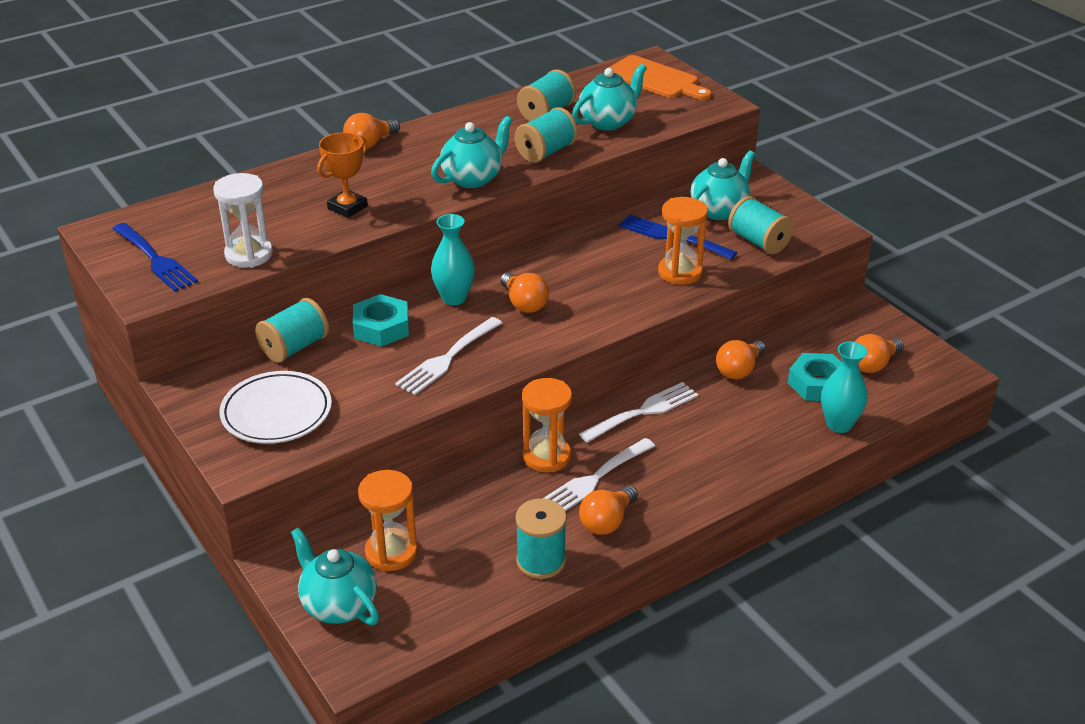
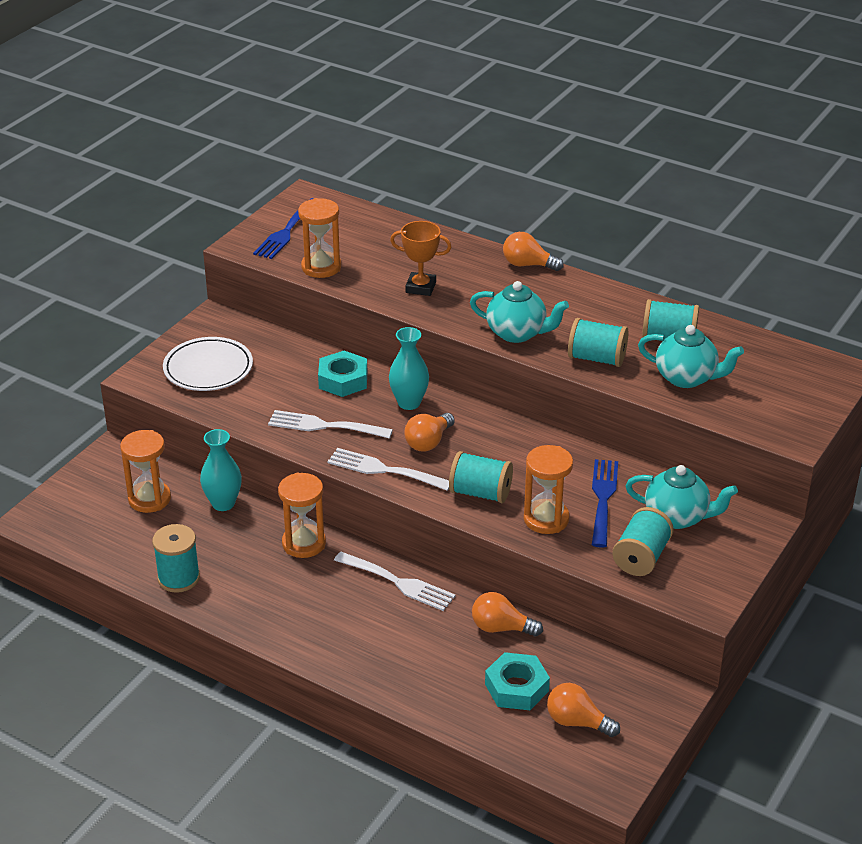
camera: 65 degrees right, 0 degrees up
(249, 255) = (321, 267): white hourglass -> orange hourglass
(295, 347) = (289, 349): turquoise spool -> turquoise spool (480, 493)
(338, 605) = (84, 493): turquoise teapot -> none
(594, 480) = (290, 579): white fork -> white fork (384, 470)
(607, 521) = (243, 601): orange light bulb -> none
(655, 79) = (803, 383): orange cutting board -> none
(839, 424) = (462, 716): turquoise vase -> turquoise vase (223, 503)

